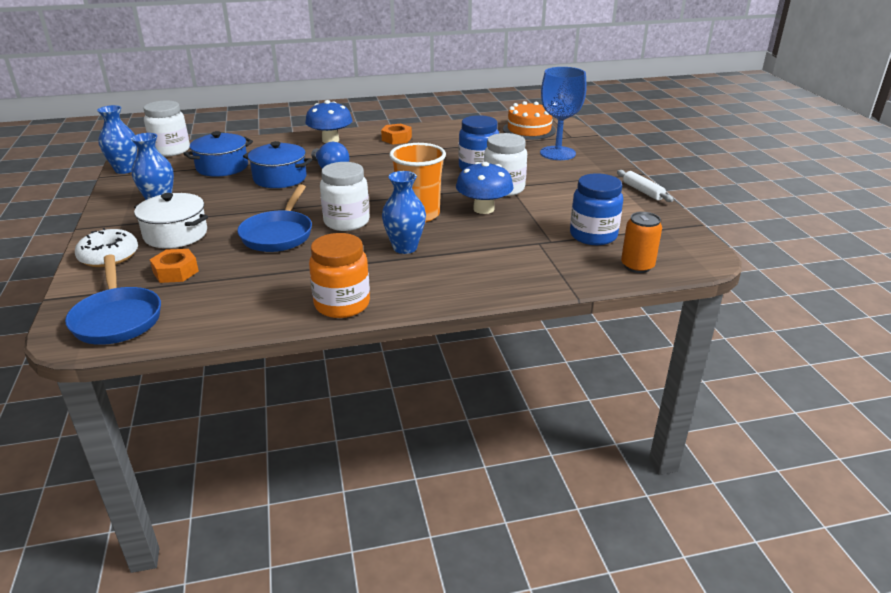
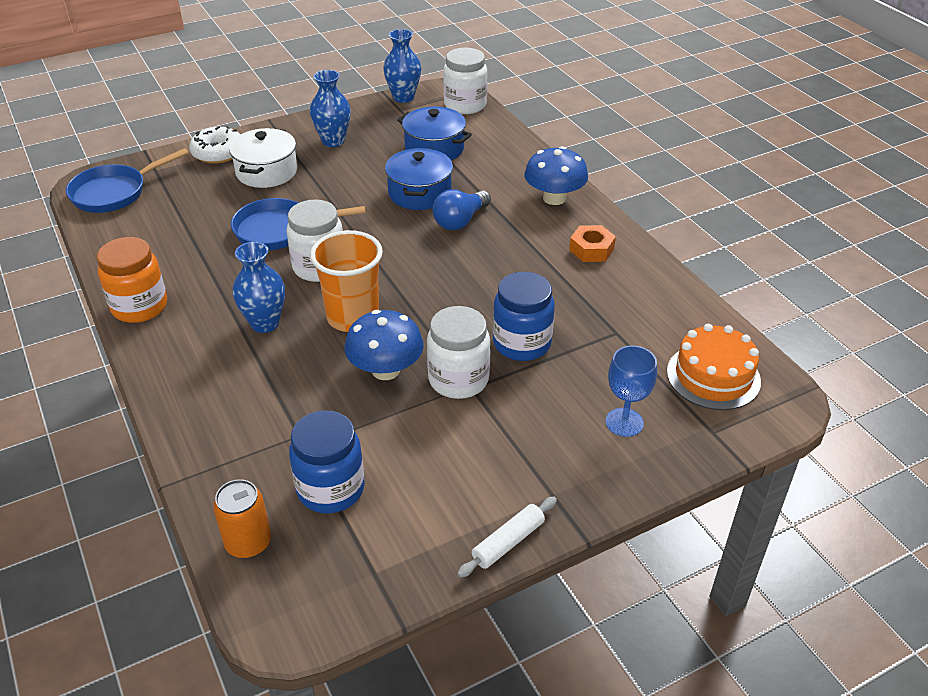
camera: 75 degrees right, 10 degrees up
(176, 272) = (194, 195): orange nut -> none
(557, 153) = (624, 422): blue goblet -> blue goblet, size x0.63

